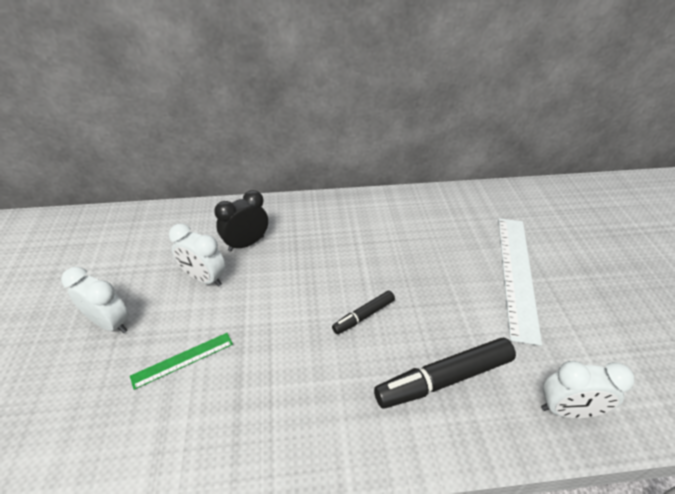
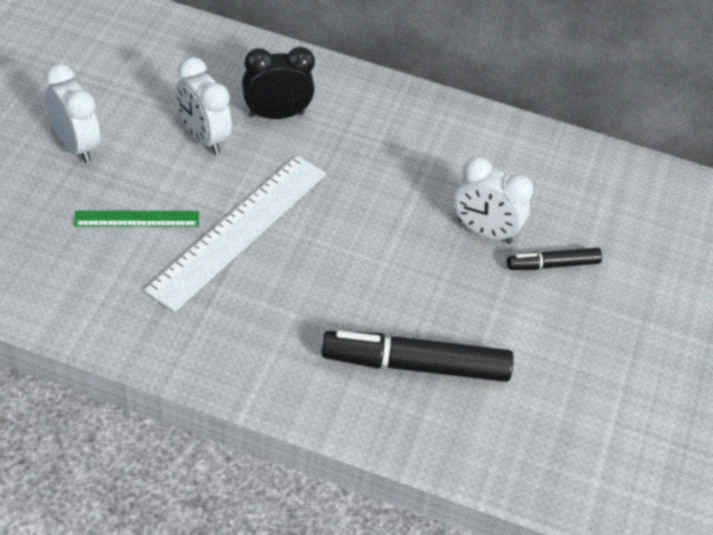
camera: 20 degrees right, 5 degrees up
(363, 316) = (368, 262): black marker -> black marker (552, 265)
(516, 274) = (606, 300): white ruler -> white ruler (238, 230)
(567, 410) = (533, 456): white clock -> white clock (484, 231)

